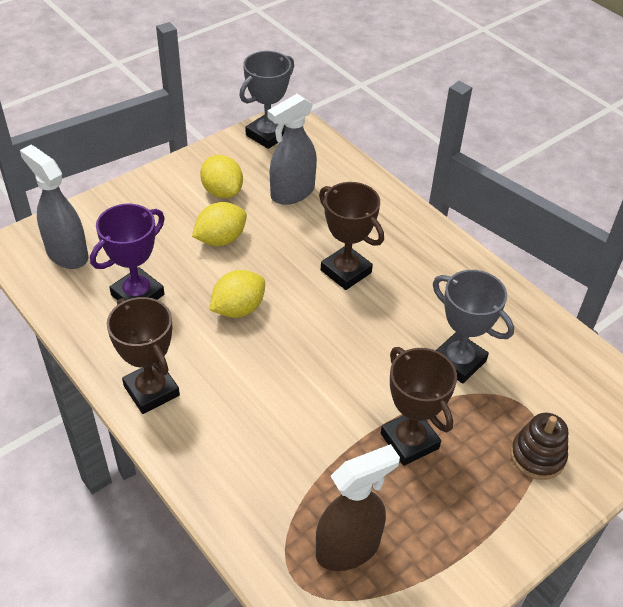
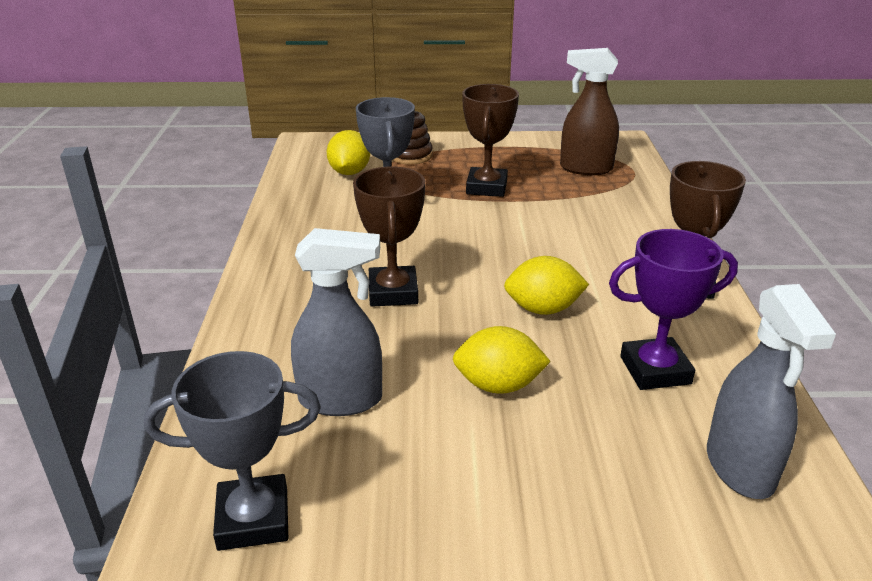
camera: 140 degrees left, 15 degrees down
(222, 192) = (433, 451): yellow lemon -> yellow lemon (349, 172)

